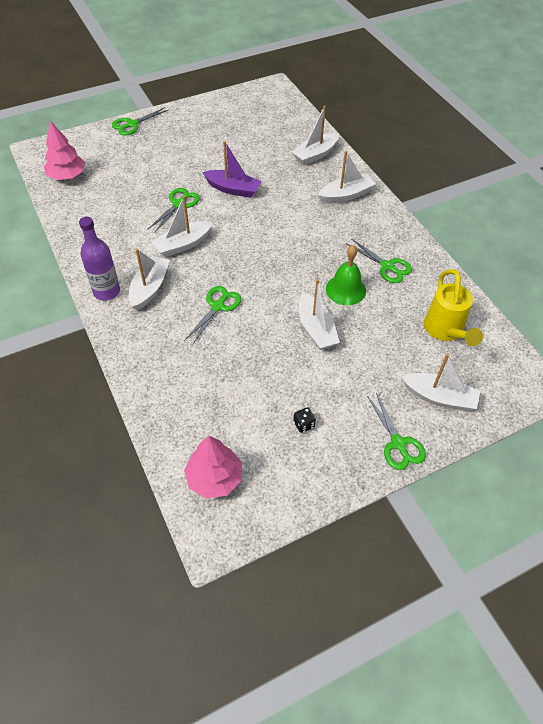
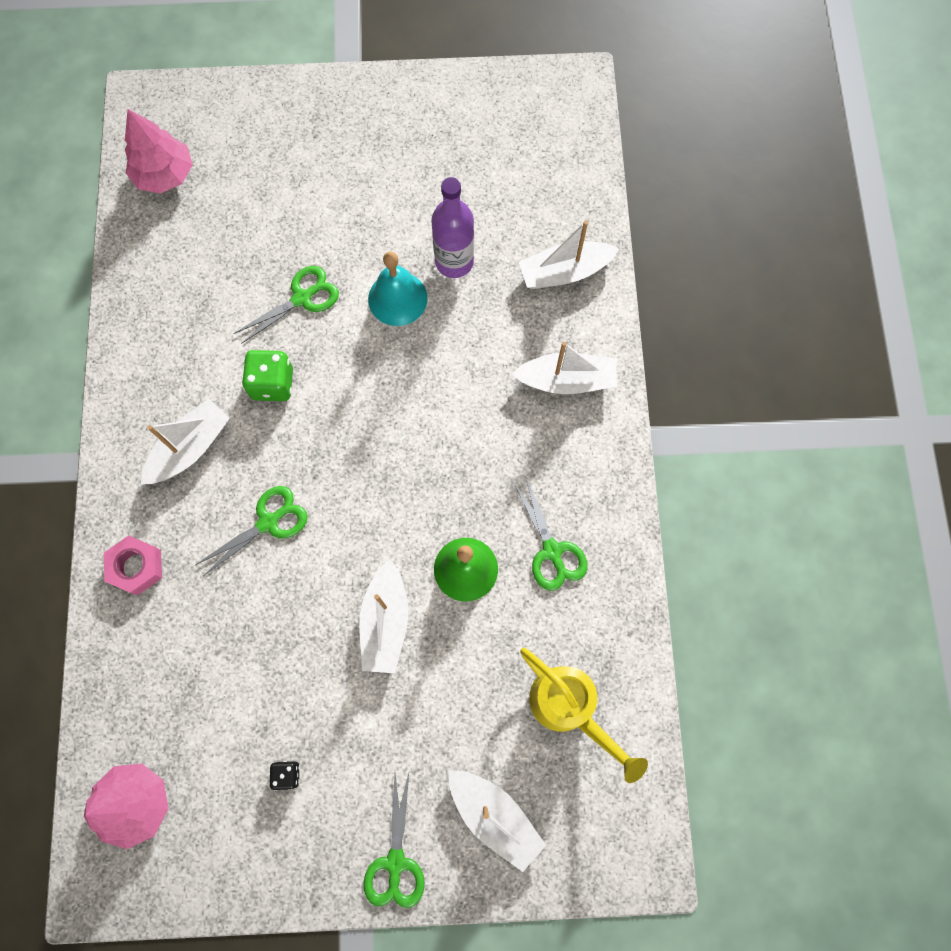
camera: 25 degrees right, 20 degrees up
(106, 291) = (130, 430): purple bottle -> purple bottle (454, 262)
(132, 124) = (306, 94): green scissors -> none
(146, 355) = (136, 567): none -> pink nut
(183, 244) = (272, 383): white boat -> green dice
(233, 189) = (397, 298): purple boat -> turquoise bell
(445, 331) = (569, 709): yellow watering can -> yellow watering can turned 60 degrees counterclockwise

